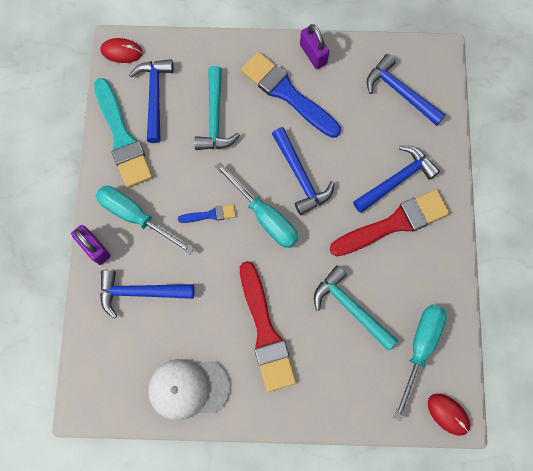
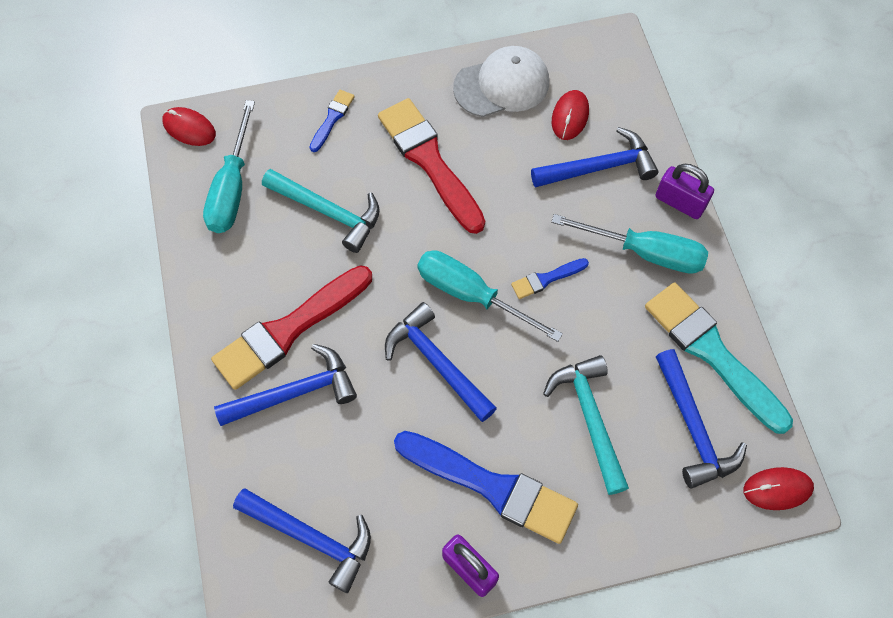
camera: 165 degrees right, 10 degrees down
(145, 343) = (570, 116): none -> red mouse
(332, 392) = (332, 118): none -> blue brush
(396, 180) = (295, 392): blue hammer -> blue hammer turned 150 degrees counterclockwise

